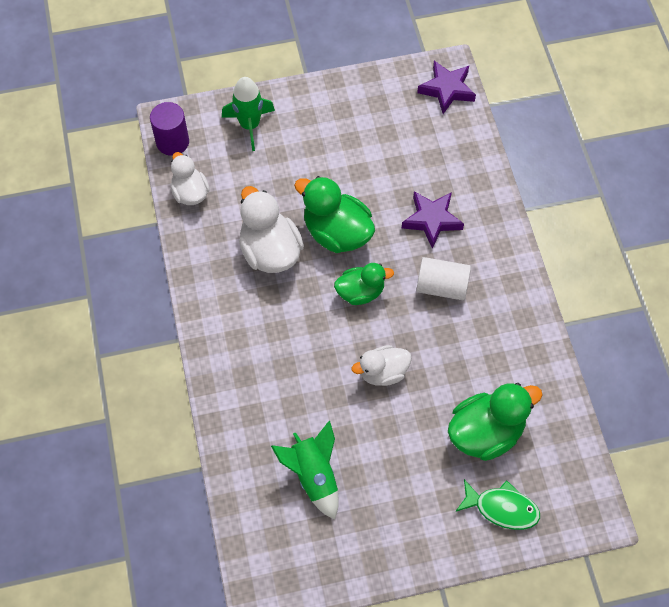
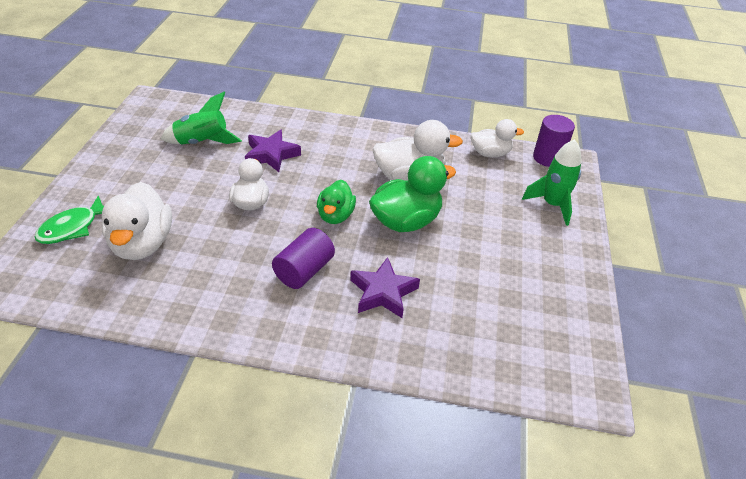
camera: 110 degrees right, 20 degrees down
(442, 286) = (304, 271): white cylinder -> purple cylinder
(447, 89) = (559, 377): purple star -> purple star (271, 155)
(486, 432) = (142, 244): green duck -> white duck

